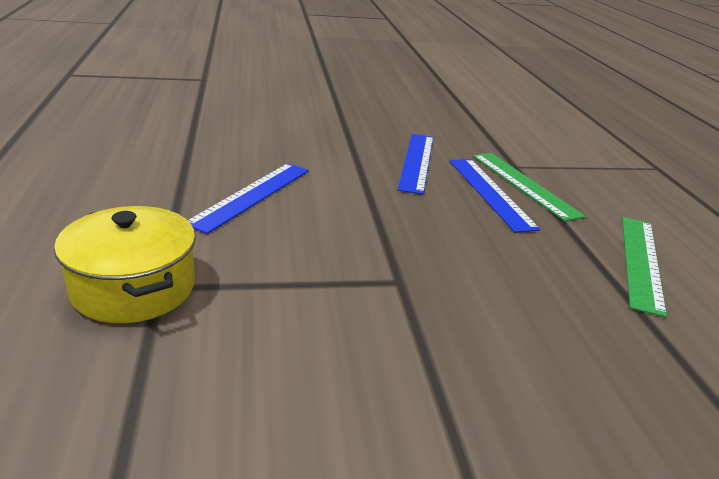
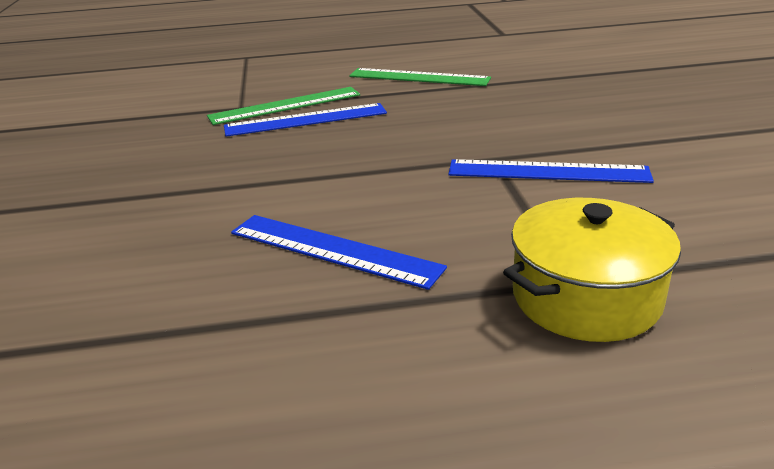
camera: 85 degrees left, 0 degrees up
(416, 162) = (226, 153): blue ruler -> blue ruler (547, 172)

